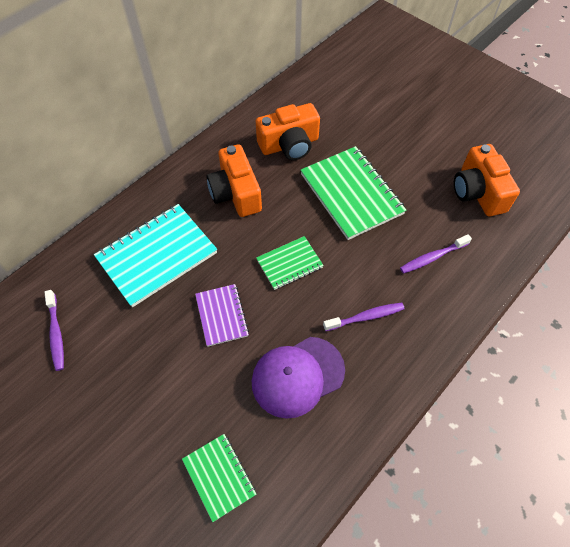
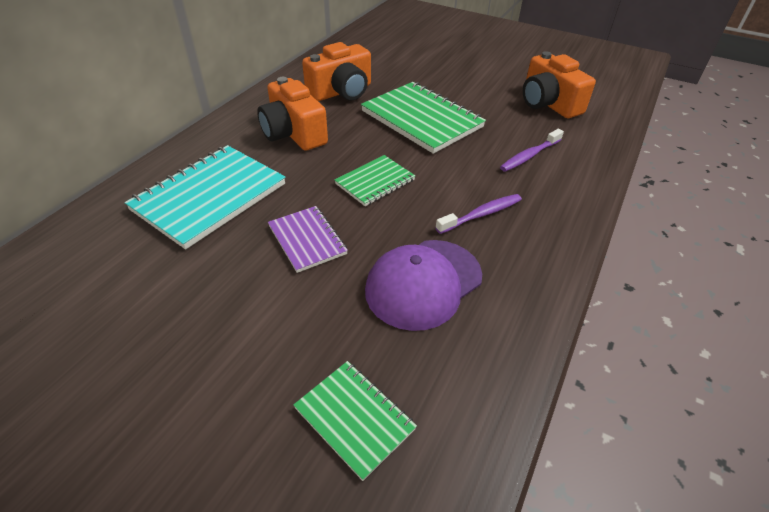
camera: 15 degrees left, 15 degrees down
(56, 334) = (77, 295): purple toothbrush -> none

